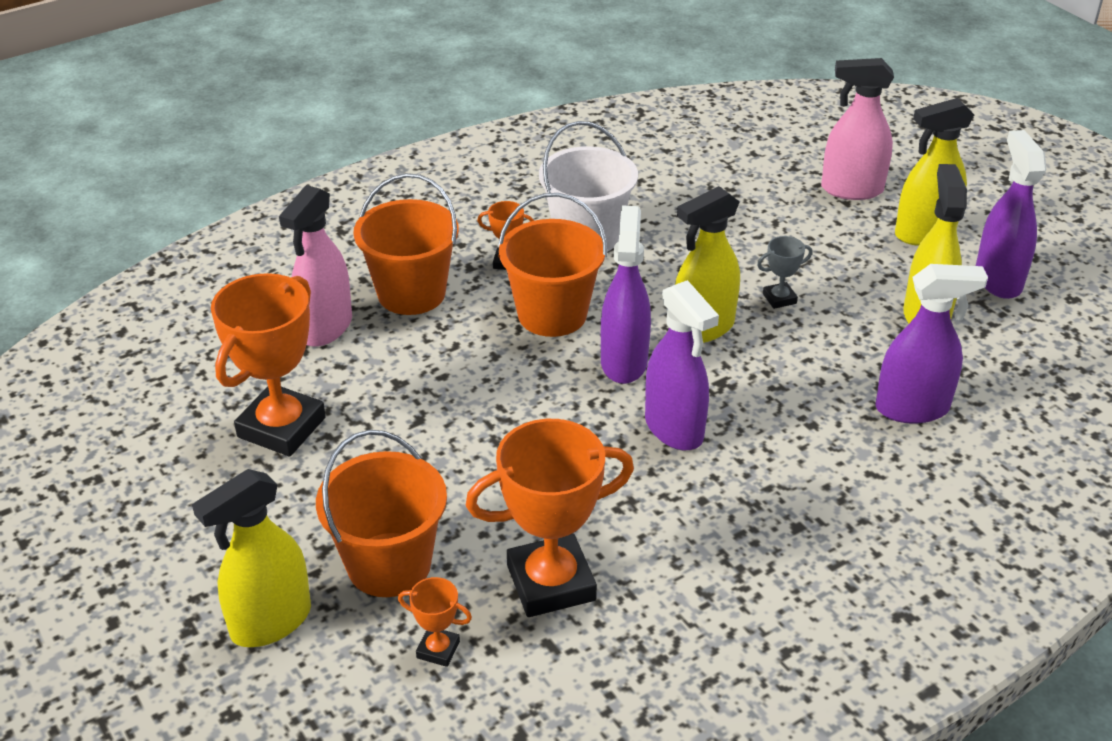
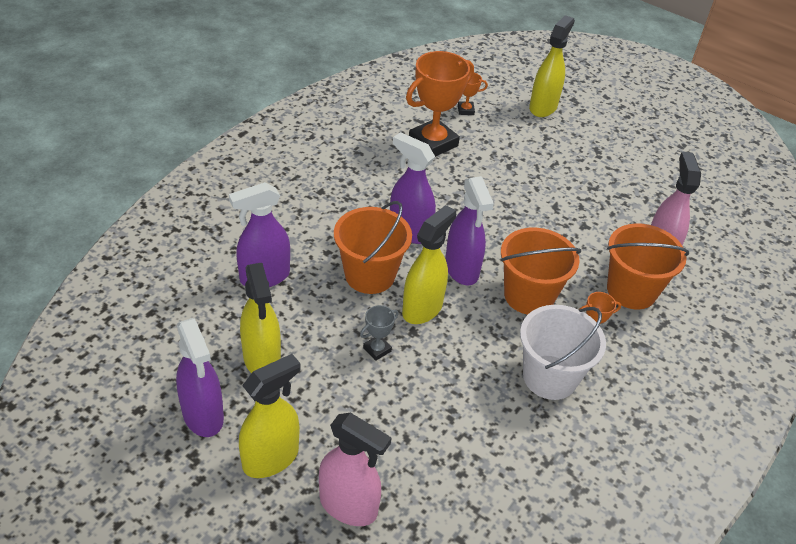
camera: 155 degrees right, 5 degrees up
(281, 427) = (622, 187): orange trophy -> none
(389, 565) = (512, 136): orange bucket -> orange bucket (370, 275)
(851, 189) = (349, 506): pink spray bottle -> pink spray bottle turned 45 degrees clockwise

